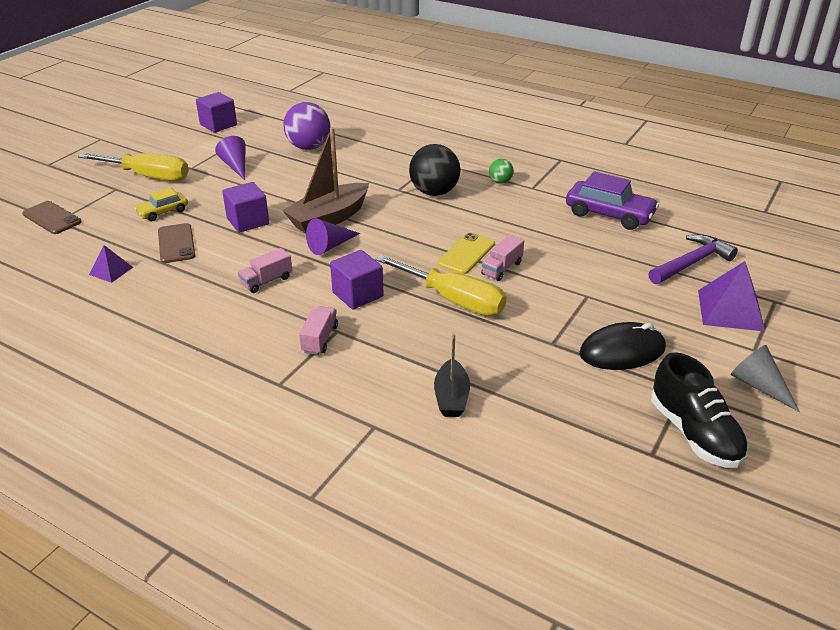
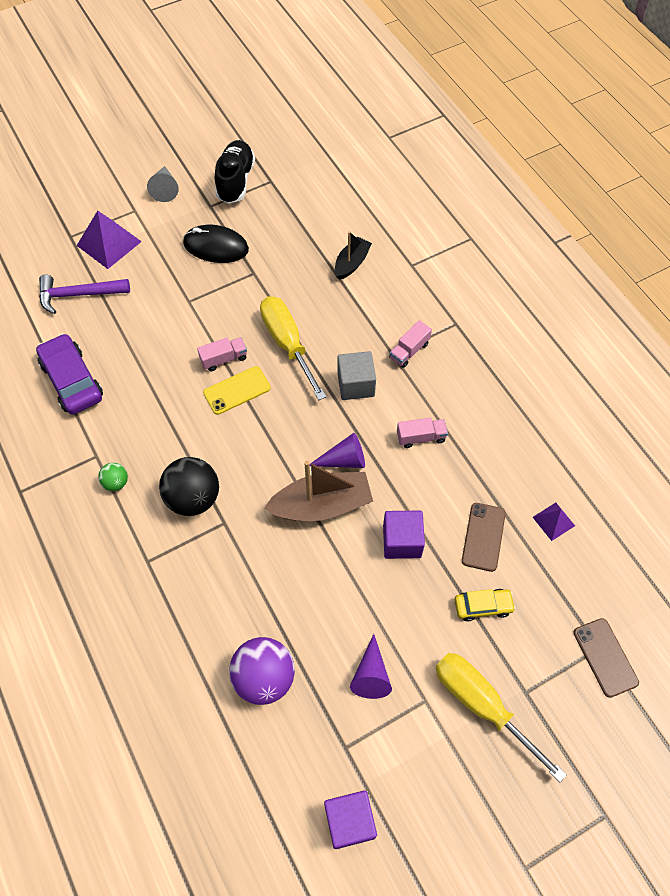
camera: 150 degrees left, 25 degrees up
(357, 294) = (356, 384): purple cube -> grey cube

